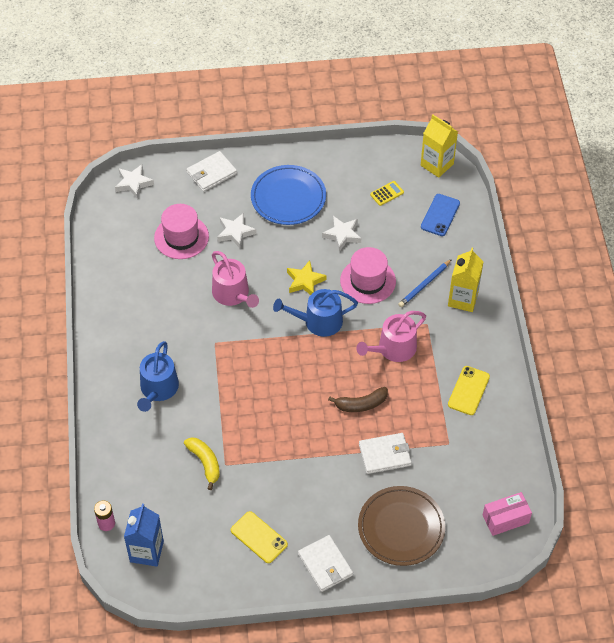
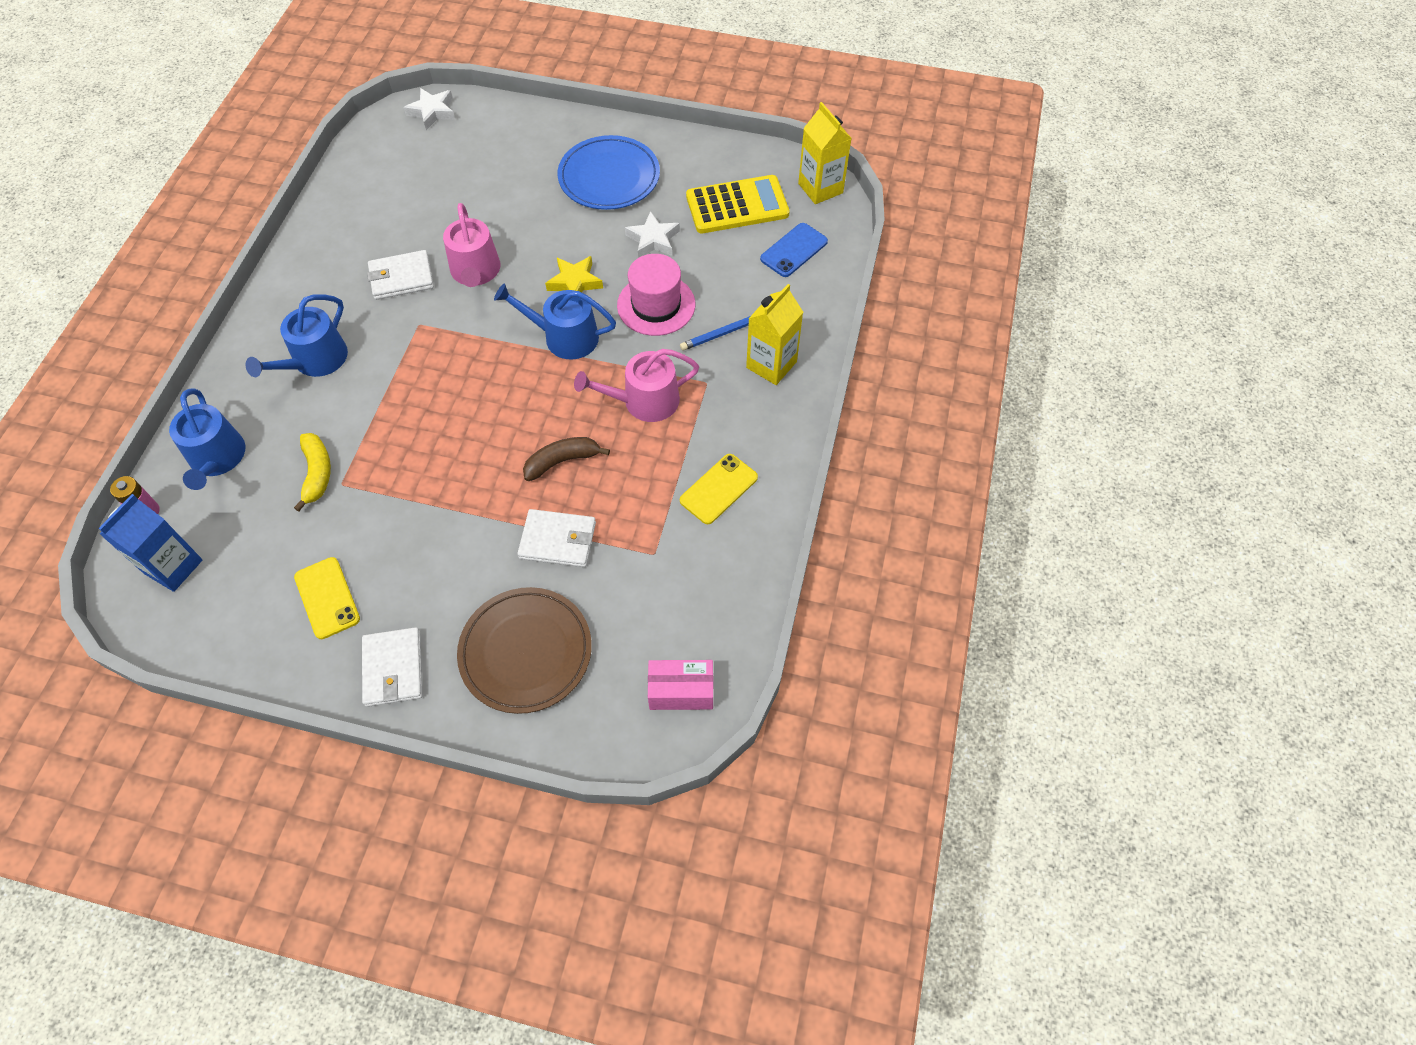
camera: 20 degrees right, 5 degrees up
(132, 475) = (217, 459): none -> blue watering can
(181, 237) = (452, 187): pink hat -> none
(211, 173) = (531, 124): white wallet -> white wallet (401, 278)
(235, 232) = (520, 200): white star -> none
(361, 404) = (562, 461): brown banana -> brown banana turned 150 degrees clockwise
(387, 193) = (737, 205): yellow calculator -> yellow calculator, size x2.27

